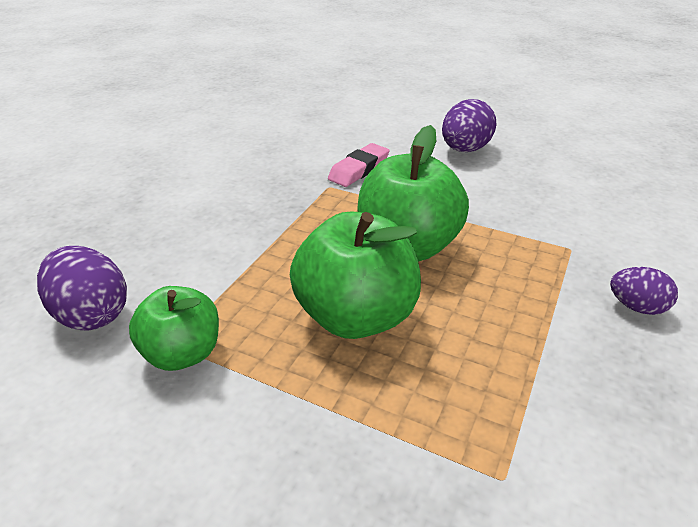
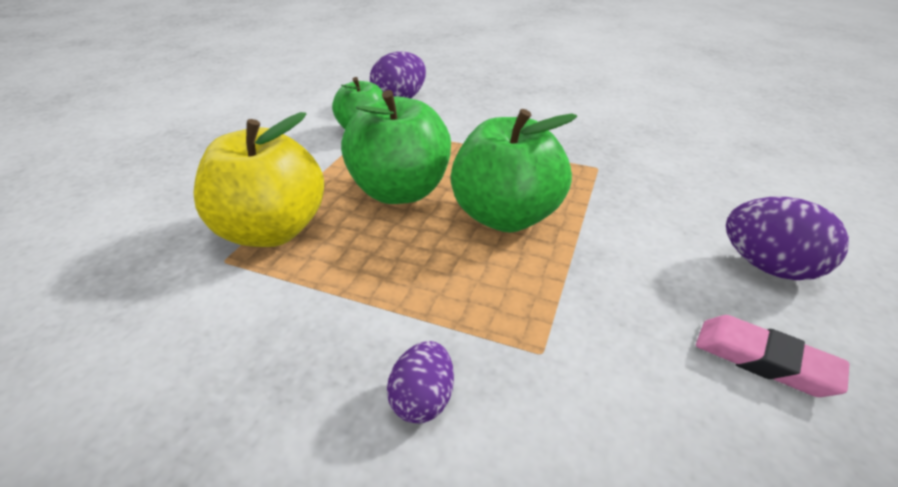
camera: 85 degrees right, 0 degrees up
(359, 169) = (645, 182): pink eraser -> pink eraser (764, 360)
(438, 434) = (271, 231): none -> yellow apple

